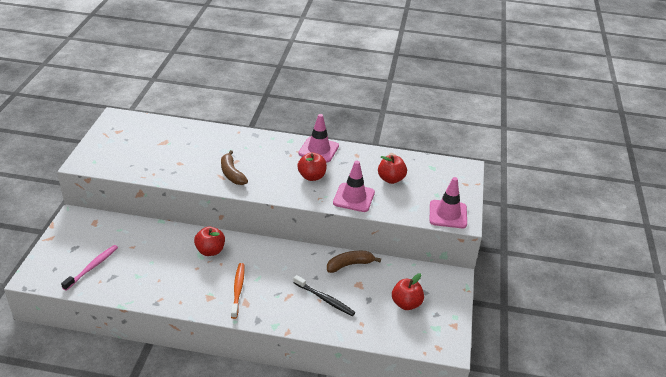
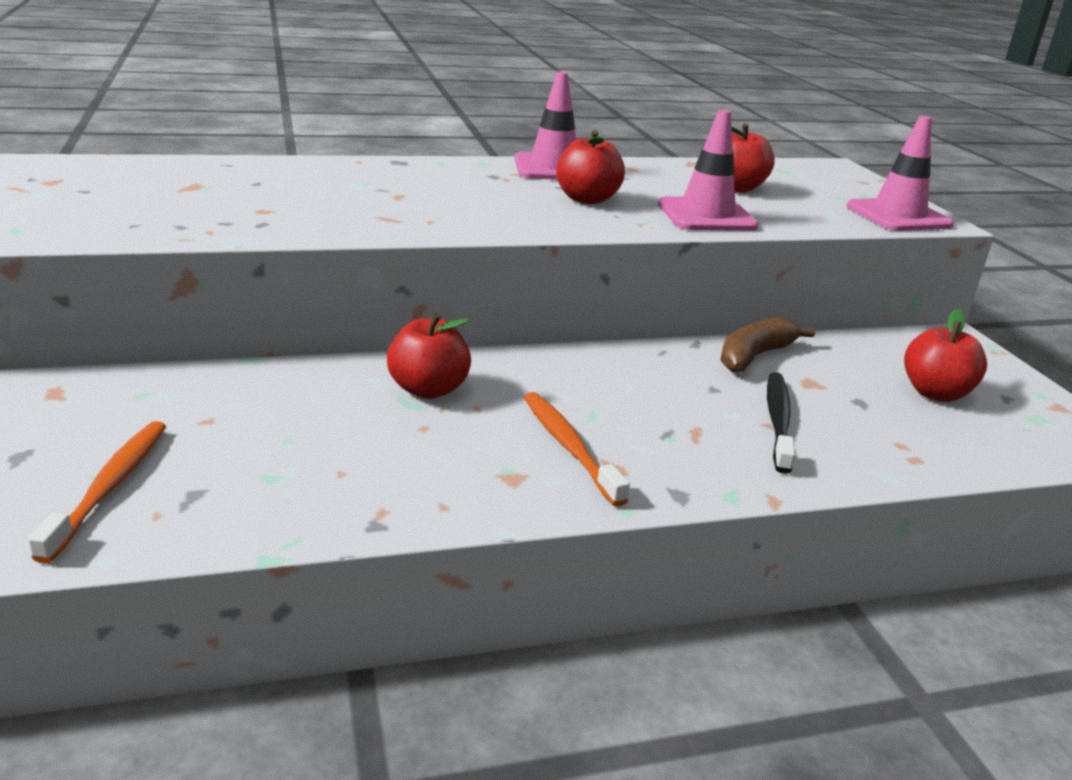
camera: 25 degrees left, 10 degrees down
(92, 267) = (110, 487): pink toothbrush -> orange toothbrush
(232, 174) = (409, 212): brown banana -> none
(325, 299) = (778, 421): black toothbrush -> black toothbrush turned 90 degrees counterclockwise

